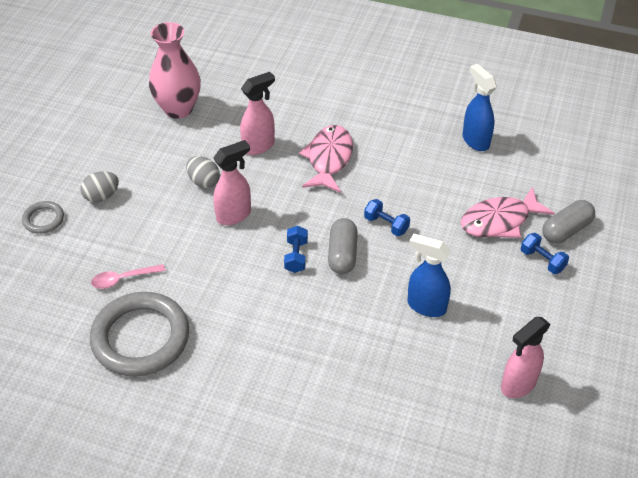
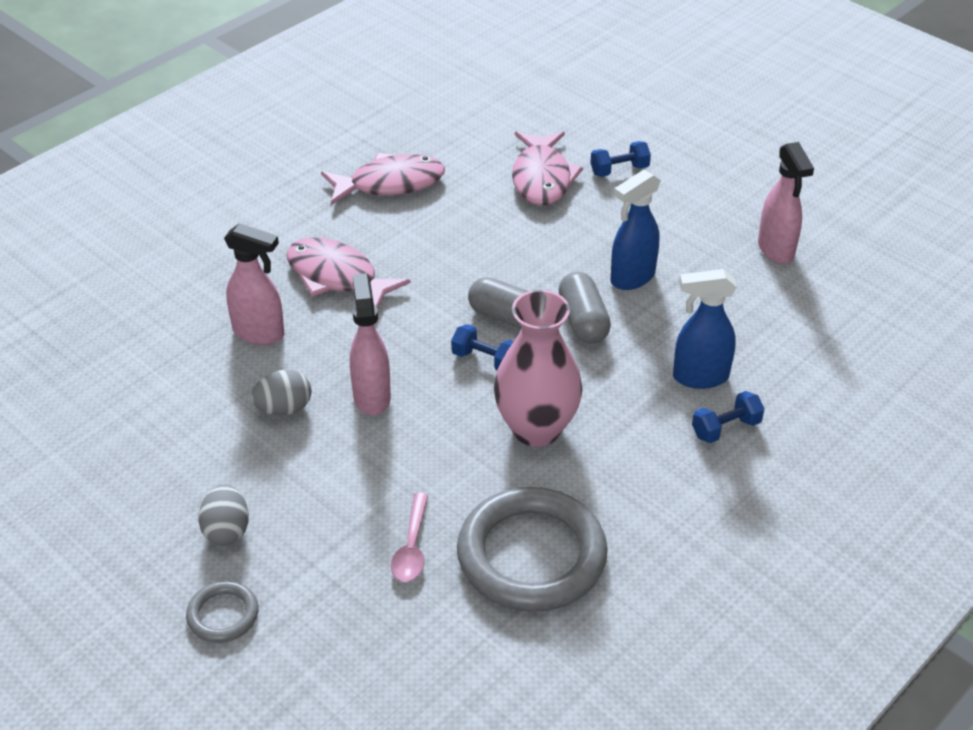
camera: 65 degrees left, 5 degrees down
(178, 109) = (110, 393): pink vase -> pink vase (536, 429)
(259, 146) = (259, 333): pink spray bottle -> pink spray bottle turned 120 degrees clockwise
(386, 225) = (486, 266): blue dumbbell -> blue dumbbell (726, 428)
(435, 148) = (390, 184): none -> pink fish
(475, 140) = (403, 149): blue spray bottle -> blue spray bottle (699, 377)
(566, 230) = (588, 138): grey capsule -> grey capsule (583, 321)

